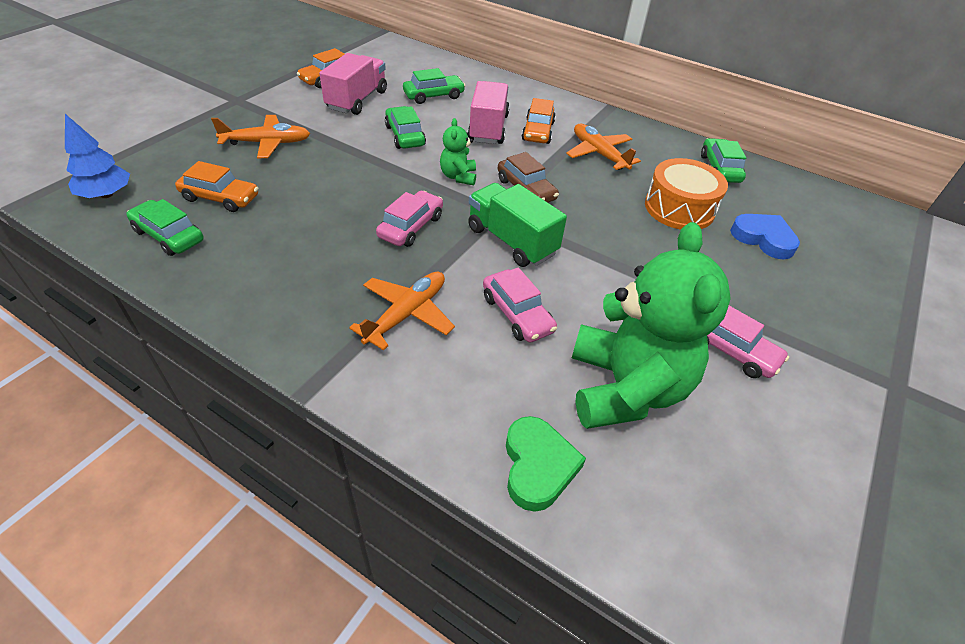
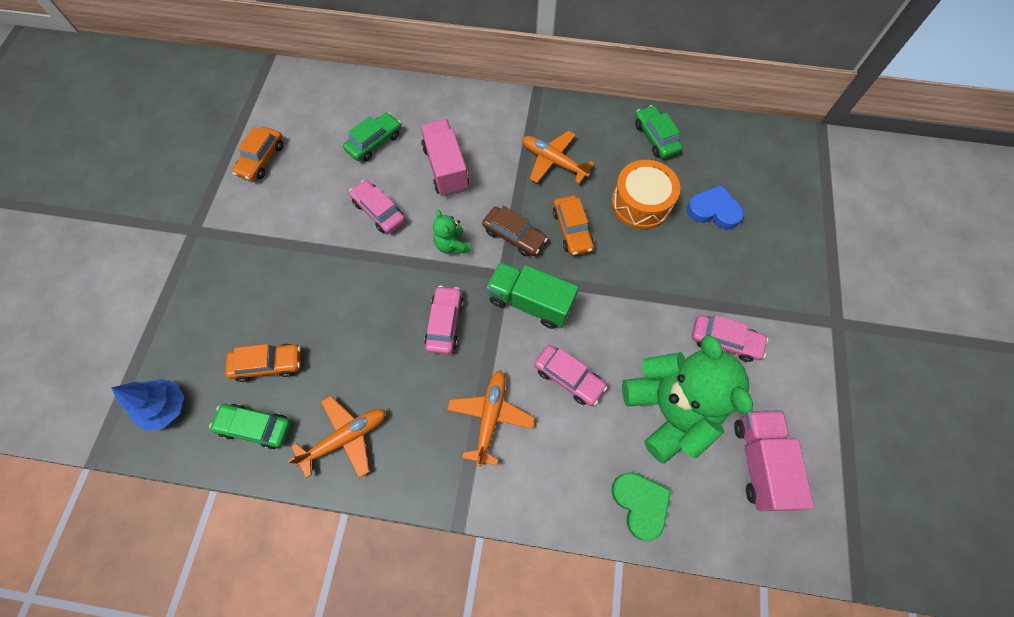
camera: 20 degrees left, 20 degrees up
(266, 143) = (262, 278): orange plane -> orange plane (345, 438)
(357, 100) = (307, 180): pink truck -> pink truck (760, 463)
(405, 136) = (379, 211): green car -> pink car
(538, 131) = (490, 153): orange car -> orange car (572, 230)

